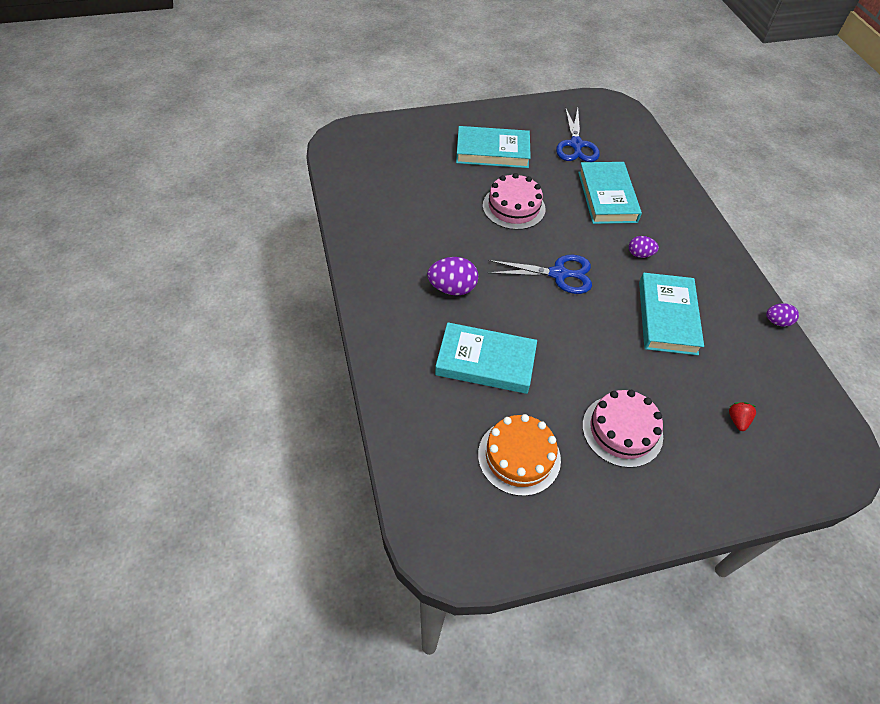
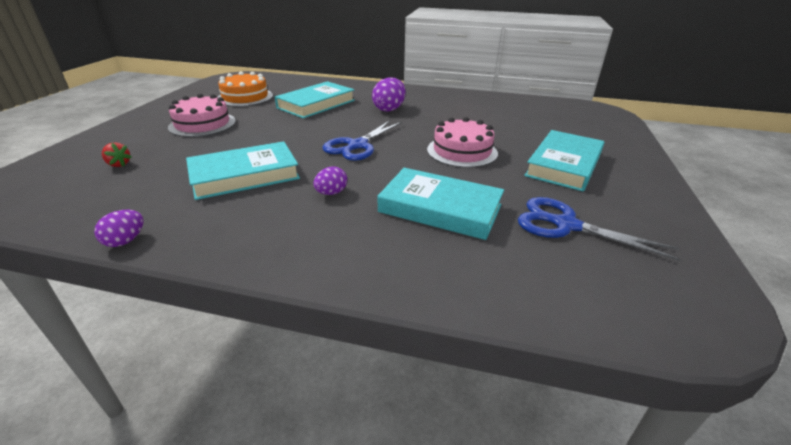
camera: 120 degrees right, 20 degrees down
(667, 317) = (244, 175): turquoise book -> turquoise book turned 60 degrees counterclockwise

